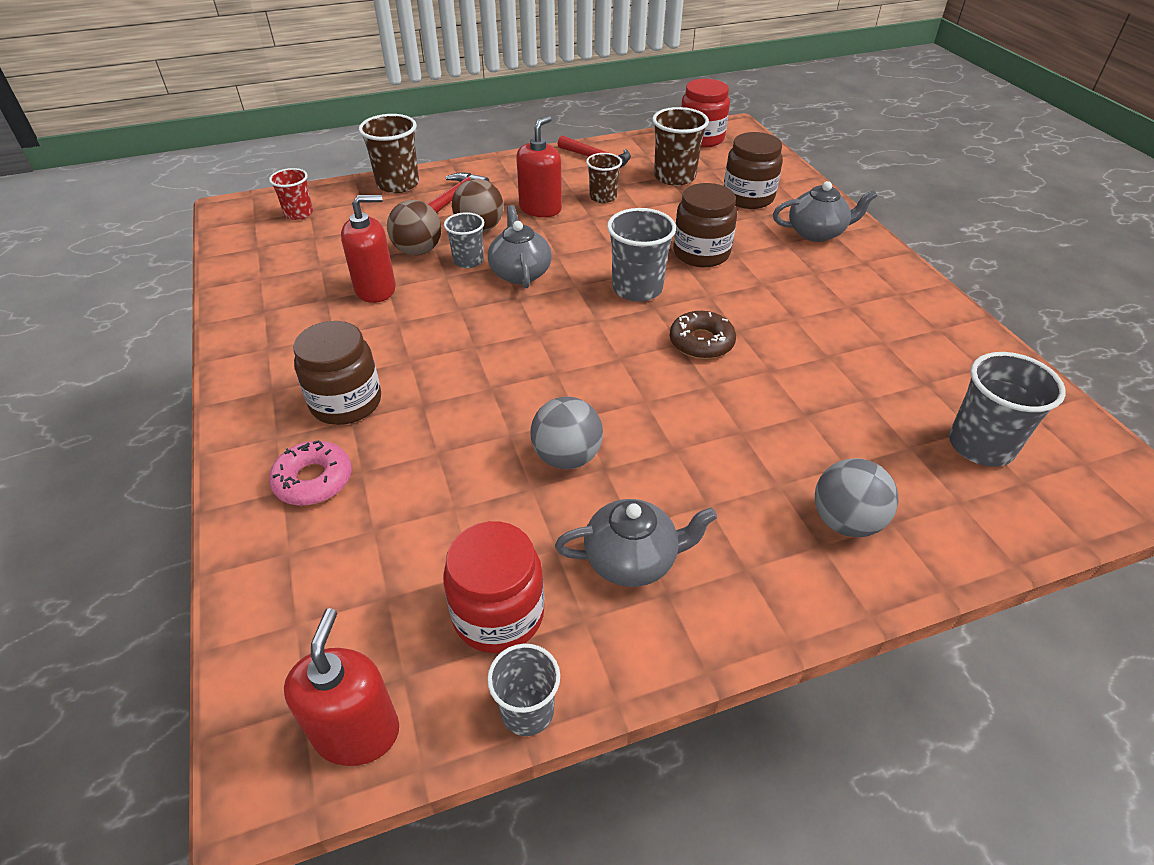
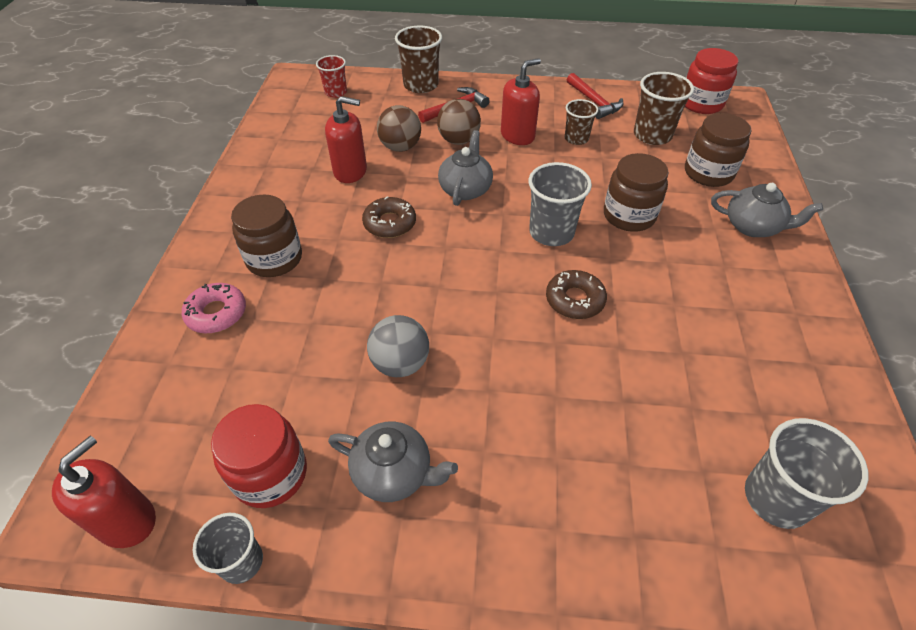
camera: 25 degrees right, 5 degrees up
(459, 328) = (389, 223): none -> brown donut
(468, 261) = (432, 167): grey cup -> none
(845, 521) = (593, 517): grey ball -> none

